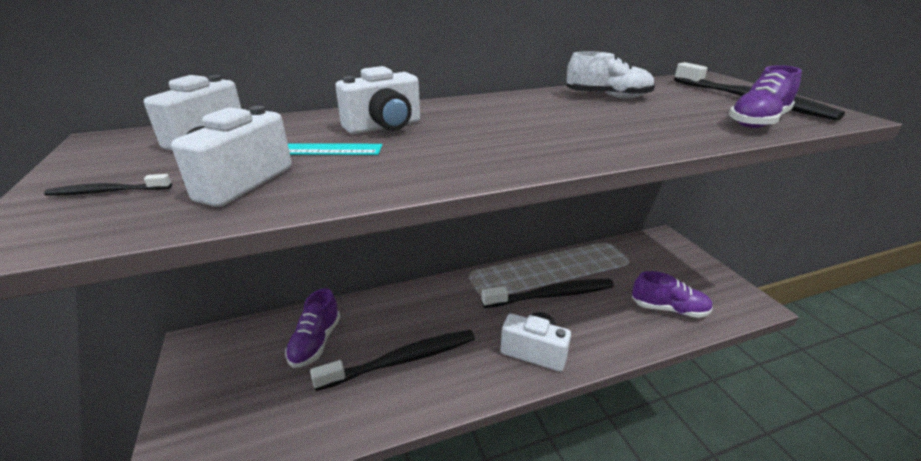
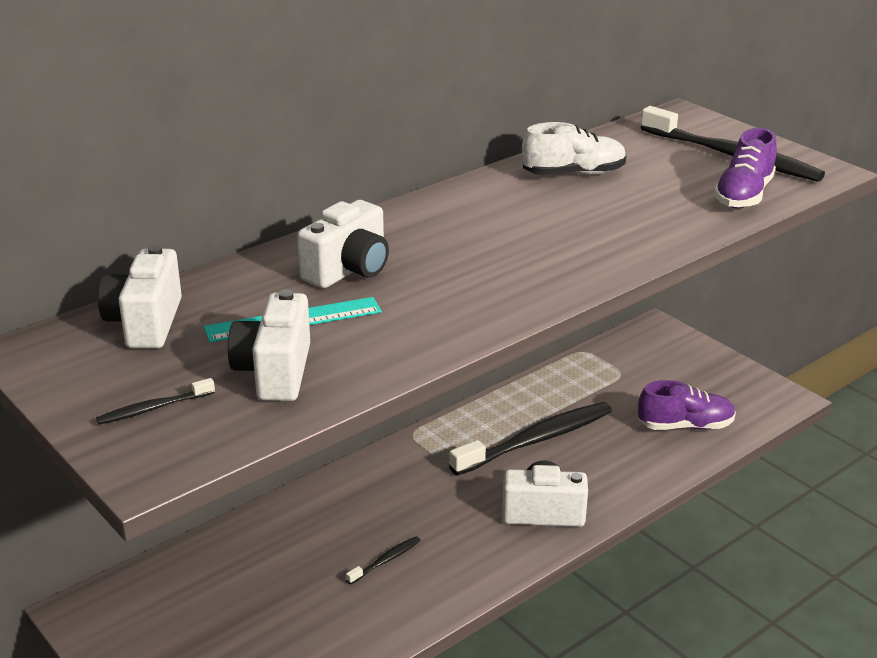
camera: 20 degrees left, 0 degrees up
(316, 342) = (256, 568): purple shoe -> none
(402, 360) = (386, 560): black toothbrush -> black toothbrush, size x0.43

